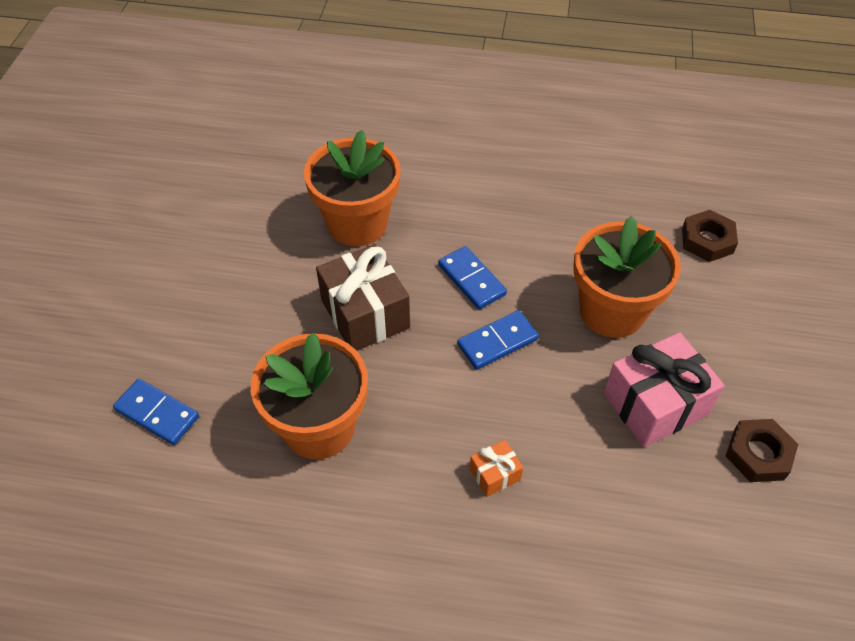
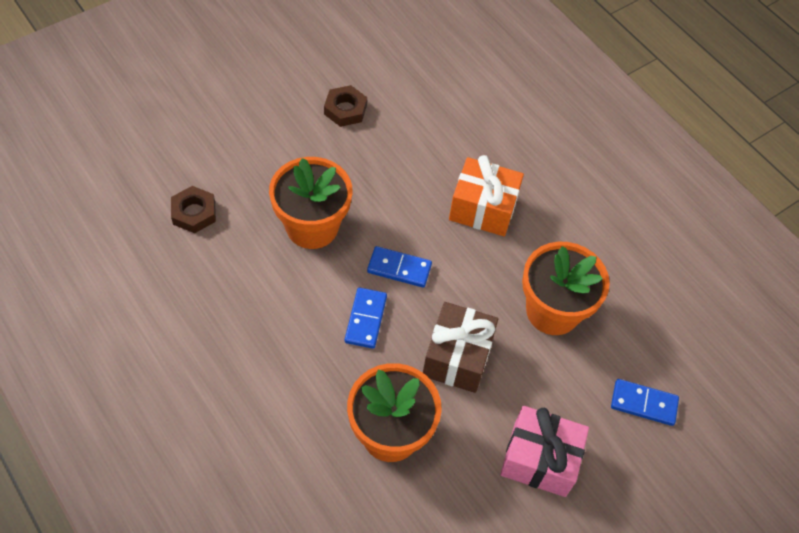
camera: 140 degrees left, 5 degrees up
(157, 413) = (643, 403): blue domino -> blue domino turned 60 degrees counterclockwise
(495, 474) = (483, 208): orange gift -> orange gift, size x2.12
(655, 404) = (360, 167): pink gift -> pink gift (539, 459)

